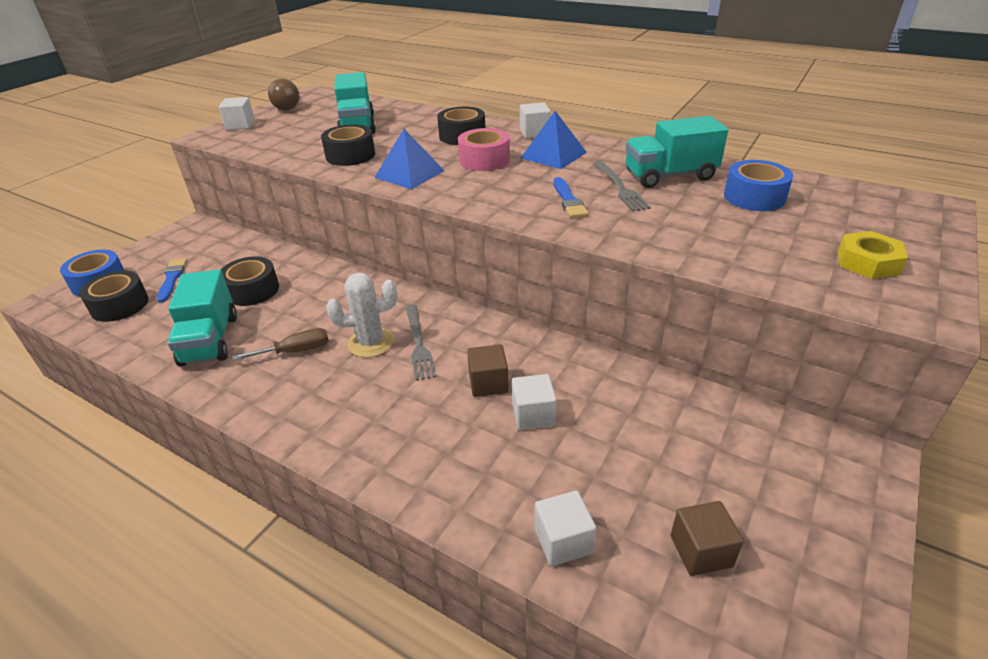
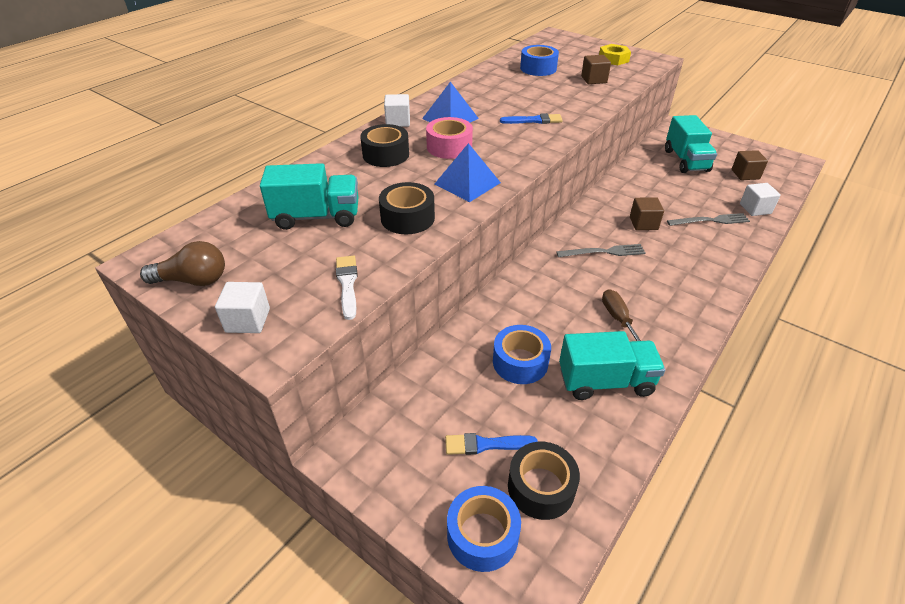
camera: 85 degrees left, 5 degrees up
(252, 290) = (520, 362): black tape -> blue tape
(266, 146) = (347, 284): none -> white brush
(371, 343) = (604, 276): white cactus -> none
(533, 415) = (669, 209): white cube -> none
(620, 187) = (516, 102): grey fork -> grey fork (710, 220)
(669, 176) = (502, 85): turquoise truck -> turquoise truck (686, 160)
(746, 242) = (594, 80): none -> brown cube

